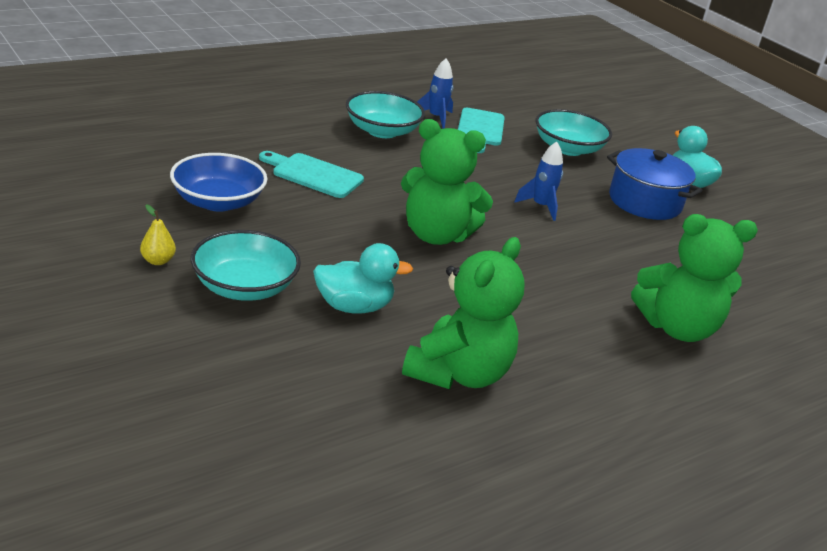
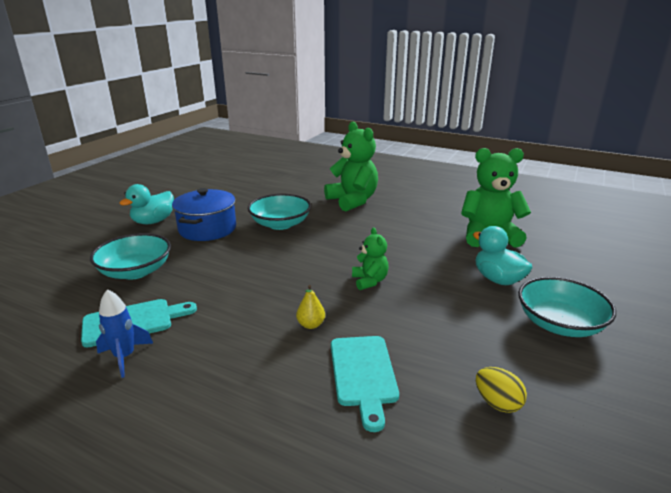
camera: 115 degrees left, 5 degrees down
(158, 261) = (616, 379): yellow pear -> yellow pear (311, 325)
(218, 201) = (497, 403): blue bowl -> yellow egg
(382, 131) = (203, 377): turquoise bowl -> turquoise bowl (280, 224)
(436, 235) = (369, 281): green teddy bear -> green teddy bear, size x0.53
(540, 206) = (266, 258): blue rocket -> none

